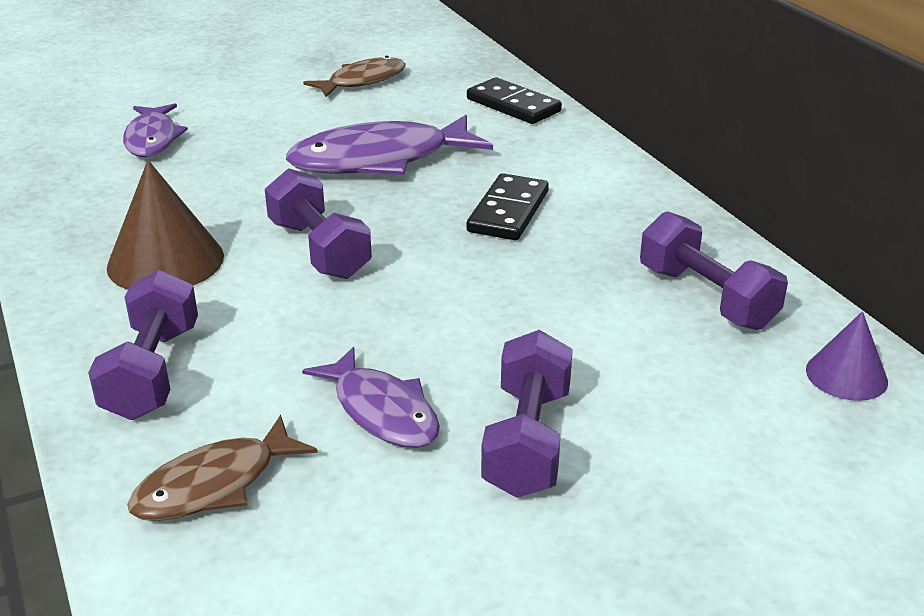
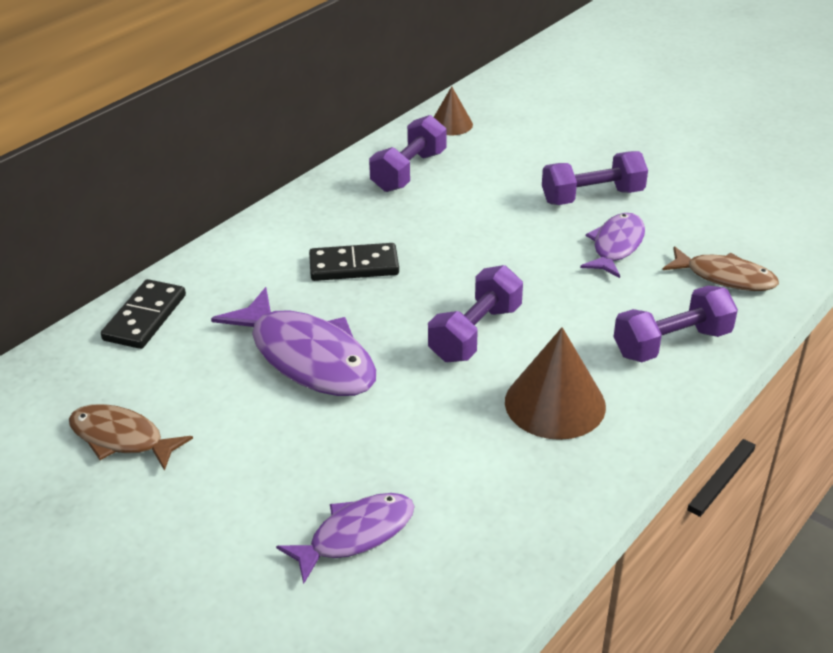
camera: 115 degrees left, 5 degrees up
(846, 375) = (451, 124): purple cone -> brown cone

